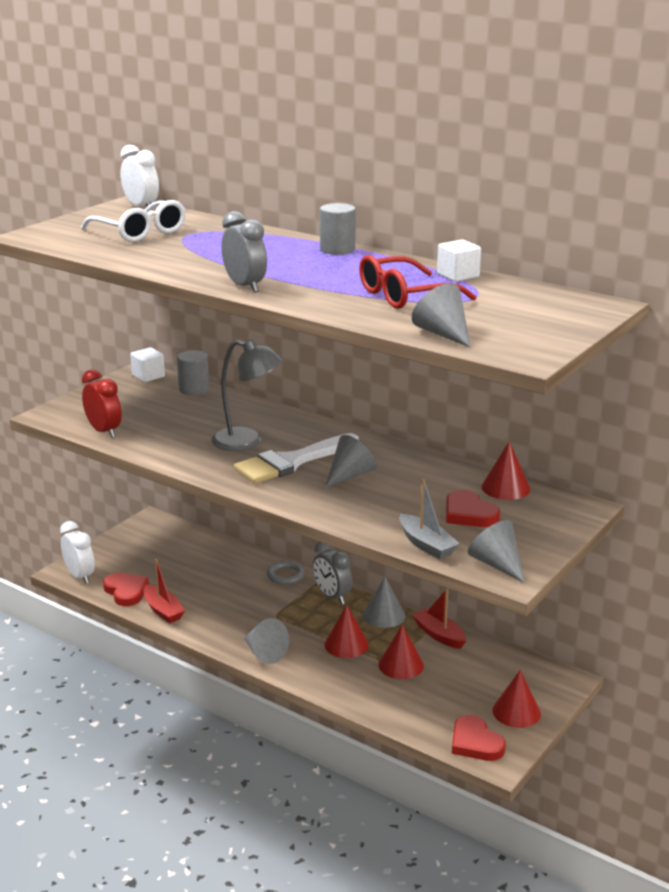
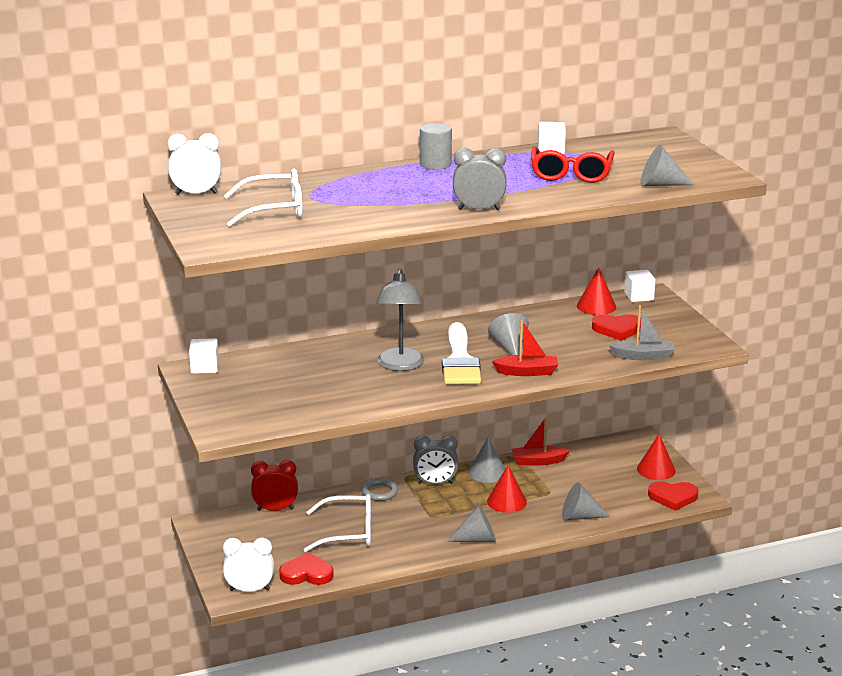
camera: 55 degrees left, 0 degrees up
(104, 431) = (294, 416): red clock -> red clock (275, 509)
(163, 610) = (360, 565): red boat -> red boat (527, 372)
(194, 389) = (266, 357): grey cylinder -> none
(207, 585) = (348, 532): none -> white glasses
(247, 441) = (400, 365): grey lamp -> grey lamp turned 135 degrees clockwise
(401, 665) = (557, 490): red cone -> none
(497, 564) = (693, 344): grey cone -> grey cone (579, 516)
(565, 502) = (639, 297): none -> white cube

